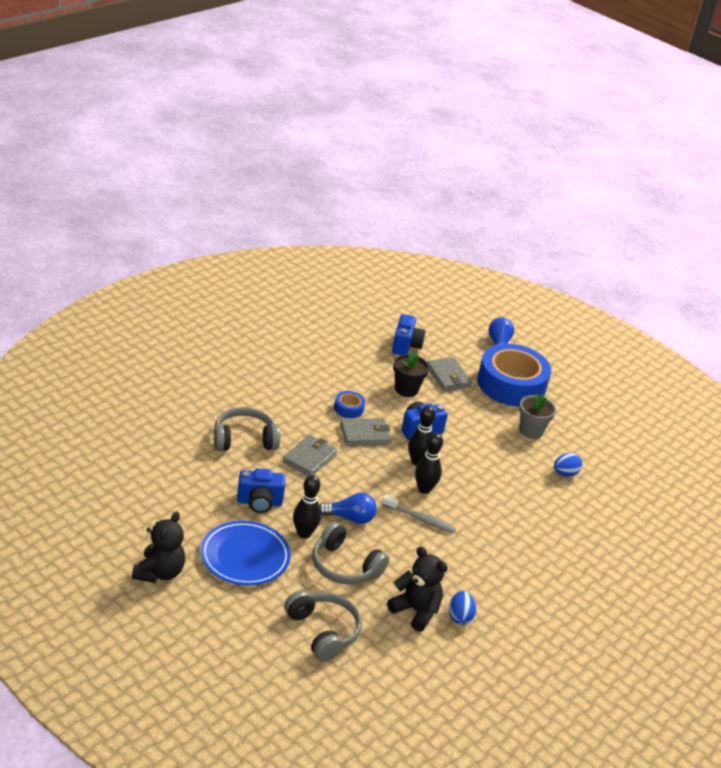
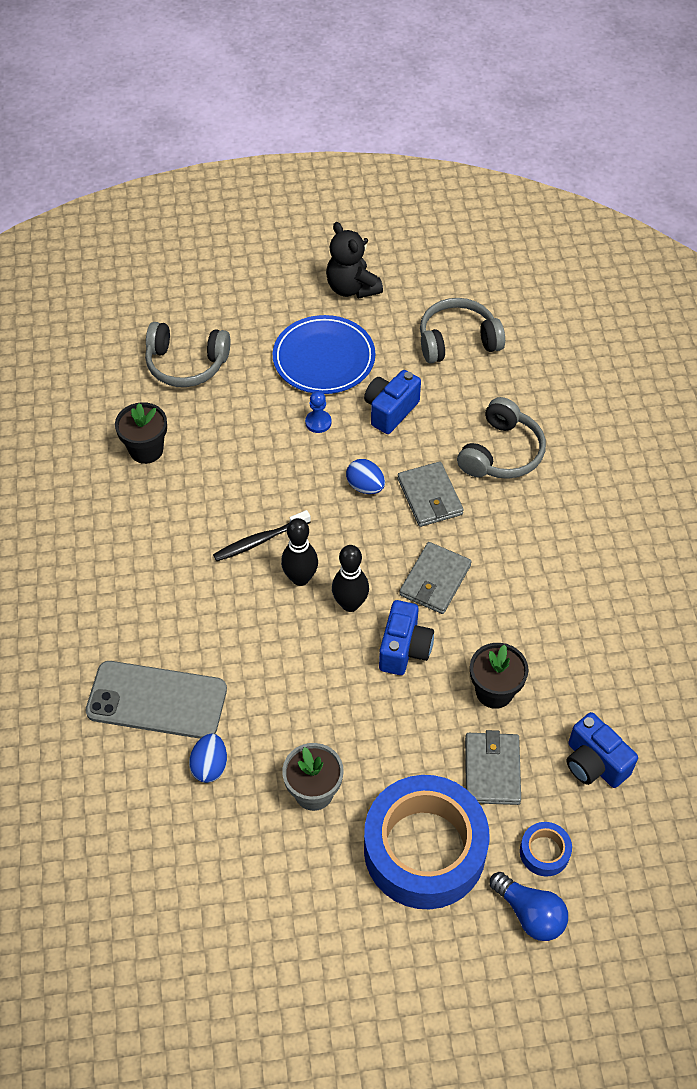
camera: 135 degrees right, 20 degrees up
(304, 533) = (318, 422): black bowling pin -> blue pawn
(344, 566) = (248, 429): grey headphones -> grey headphones (457, 341)
(348, 408) = (494, 594): blue tape -> blue tape (544, 852)
(350, 518) = (310, 476): blue light bulb -> none
(415, 611) = (146, 450): black teddy bear -> black flower pot
(420, 519) = (259, 541): grey toothbrush -> black toothbrush
(448, 376) = (492, 770): grey wallet -> grey wallet turned 75 degrees clockwise
(459, 617) = (108, 482): blue egg -> blue egg (365, 486)
(559, 512) = (157, 700): none -> grey phone

